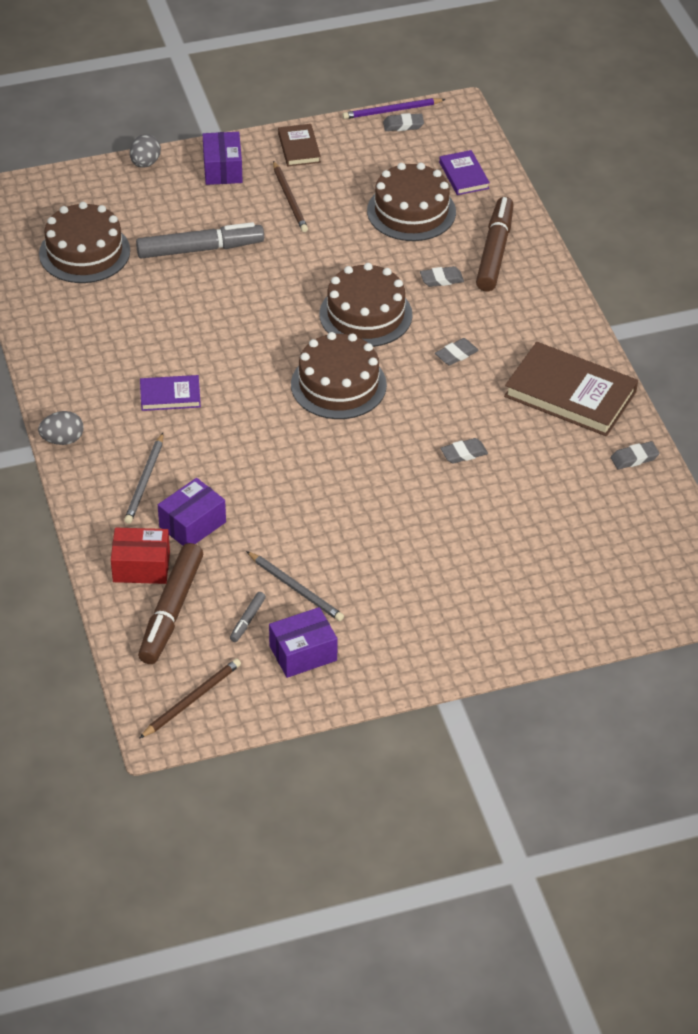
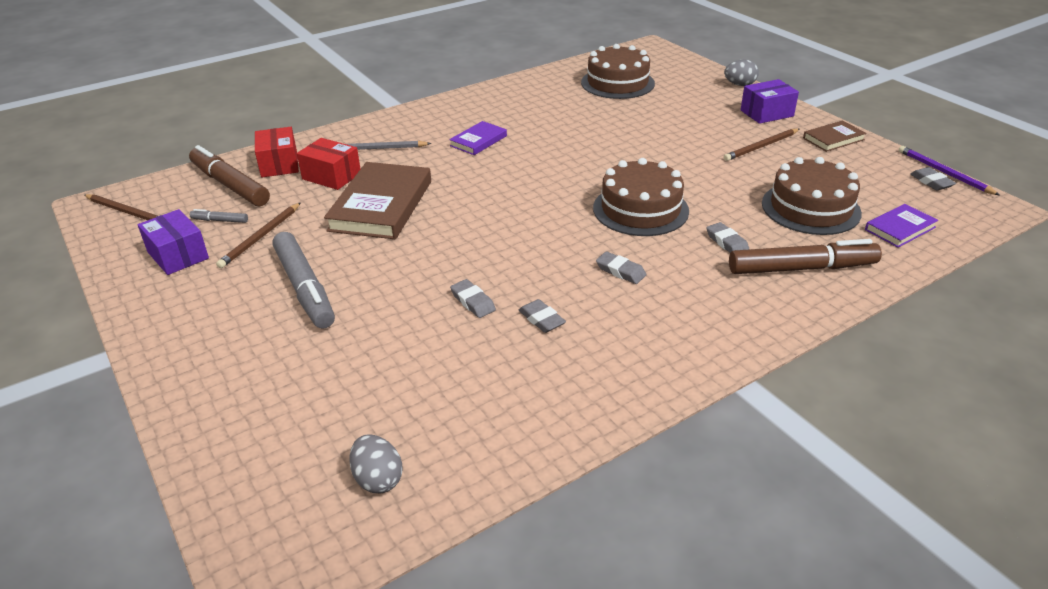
camera: 75 degrees right, 10 degrees down
(62, 440) = (410, 112): grey egg -> grey egg (378, 479)
(170, 395) = (478, 141): purple book -> purple book turned 60 degrees clockwise
(171, 611) = (230, 185): brown marker -> brown marker turned 45 degrees clockwise
(192, 524) = (331, 176): purple box -> red box
(200, 249) = (660, 122): grey marker -> grey marker (305, 288)
(296, 588) = (260, 237): grey pencil -> brown pencil
(338, 385) = (535, 212): brown cake -> none
(570, 394) = (608, 364): brown book -> brown book (381, 205)
(634, 458) = (521, 441): grey eraser -> grey eraser (541, 319)

